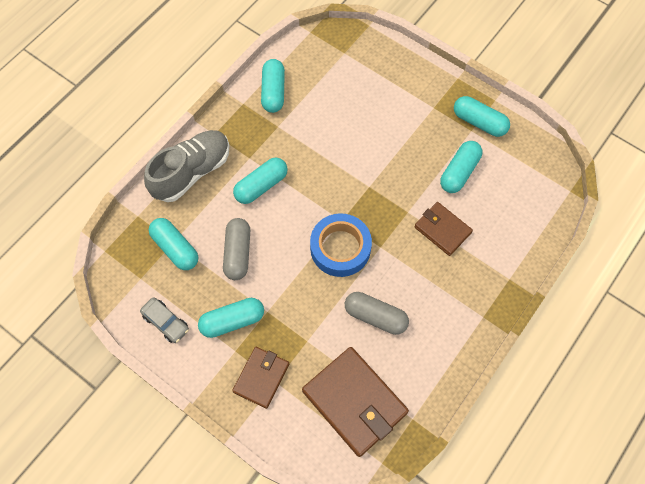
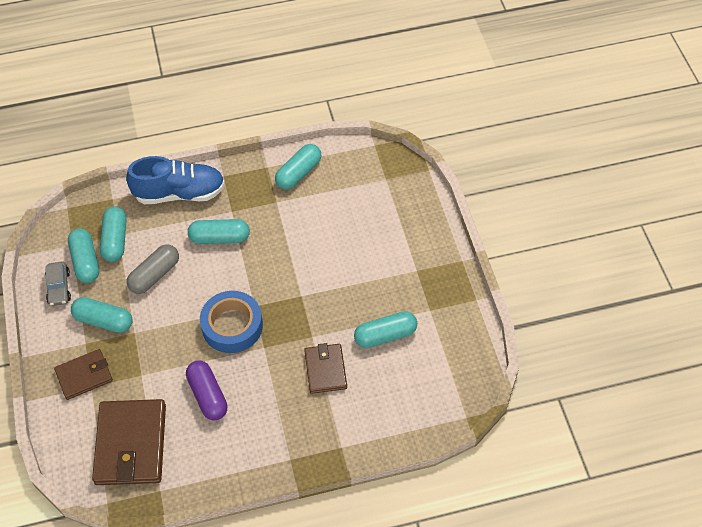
camera: 40 degrees right, 10 degrees down
(192, 172) = (179, 193): grey shoe -> blue shoe
(375, 316) = (208, 395): grey capsule -> purple capsule
(479, 122) = (443, 308): turquoise capsule -> turquoise capsule (86, 262)

